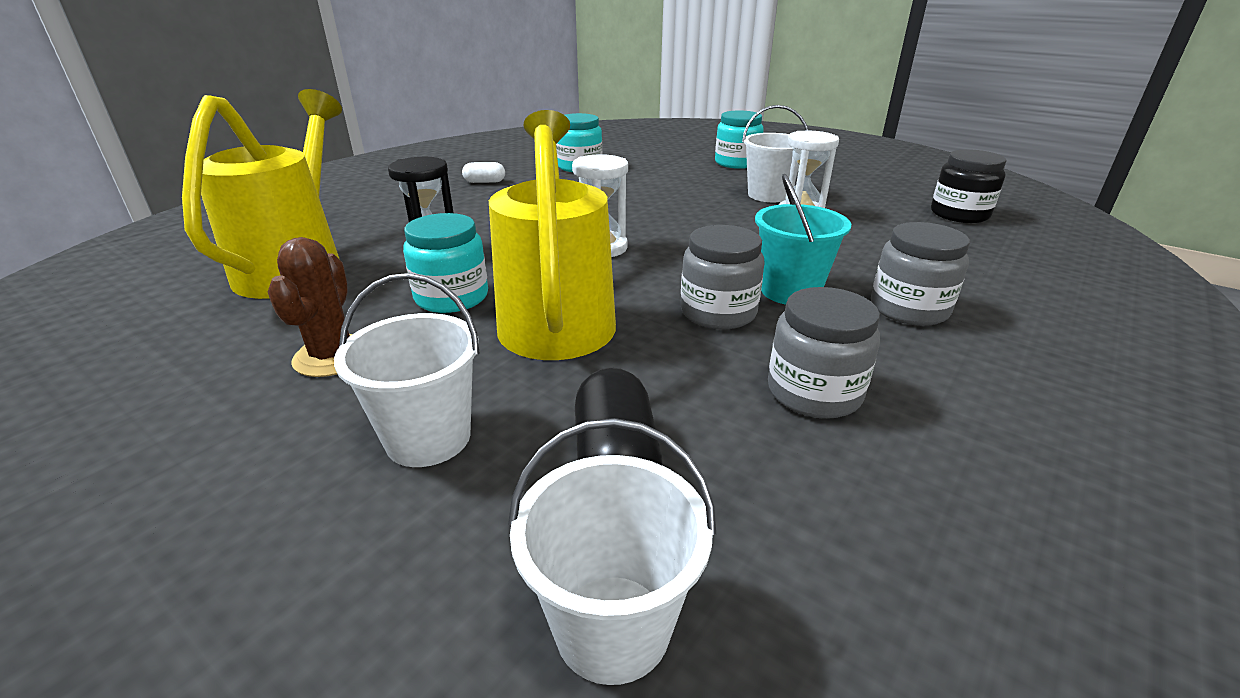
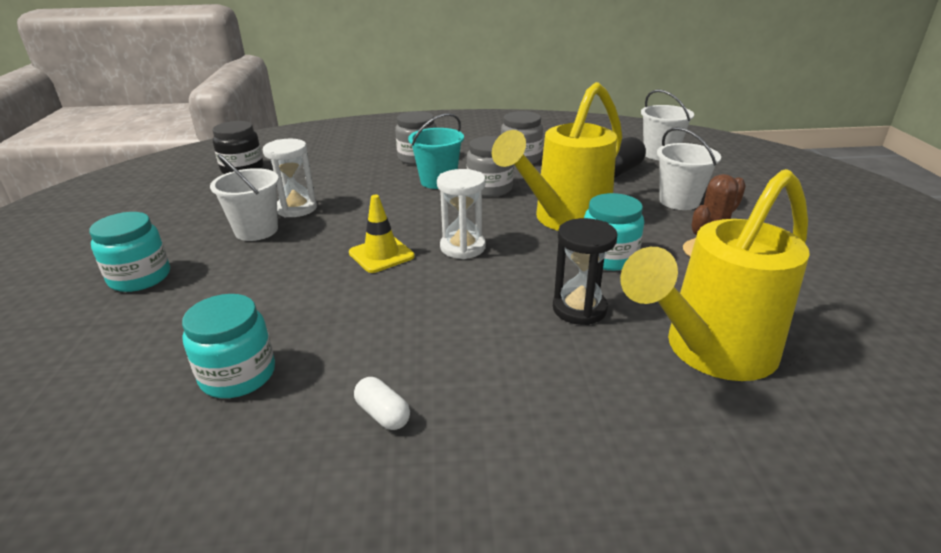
camera: 130 degrees left, 0 degrees up
(647, 219) = (381, 254): none -> yellow traffic cone

